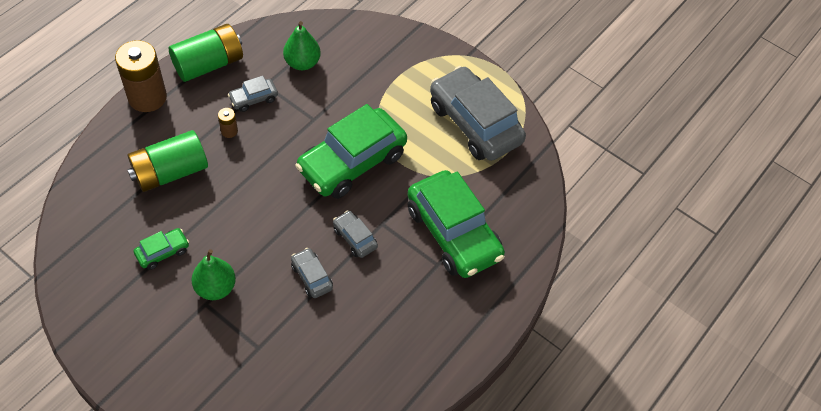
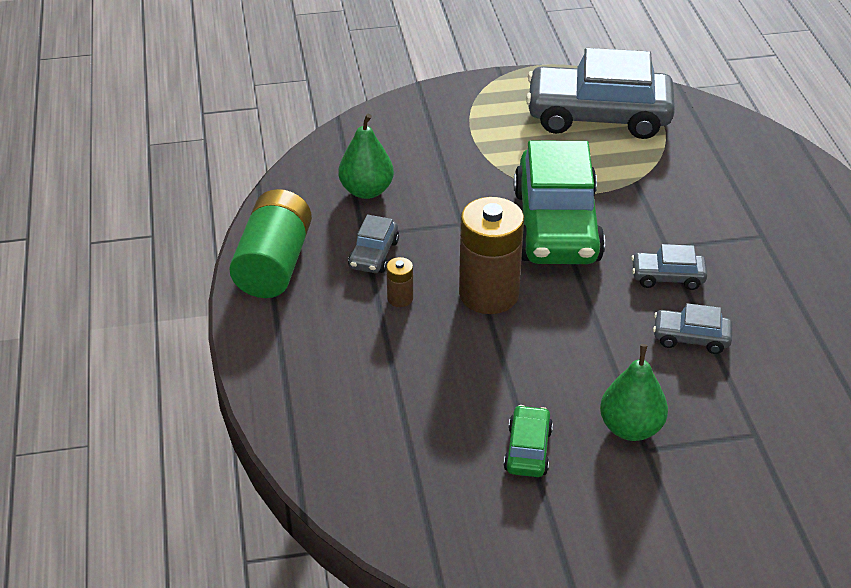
camera: 45 degrees left, 15 degrees down
(147, 97) = (260, 343): brown battery -> brown battery (489, 294)
(170, 172) = (407, 381): green battery -> none
(453, 233) = (731, 203): green car -> none

